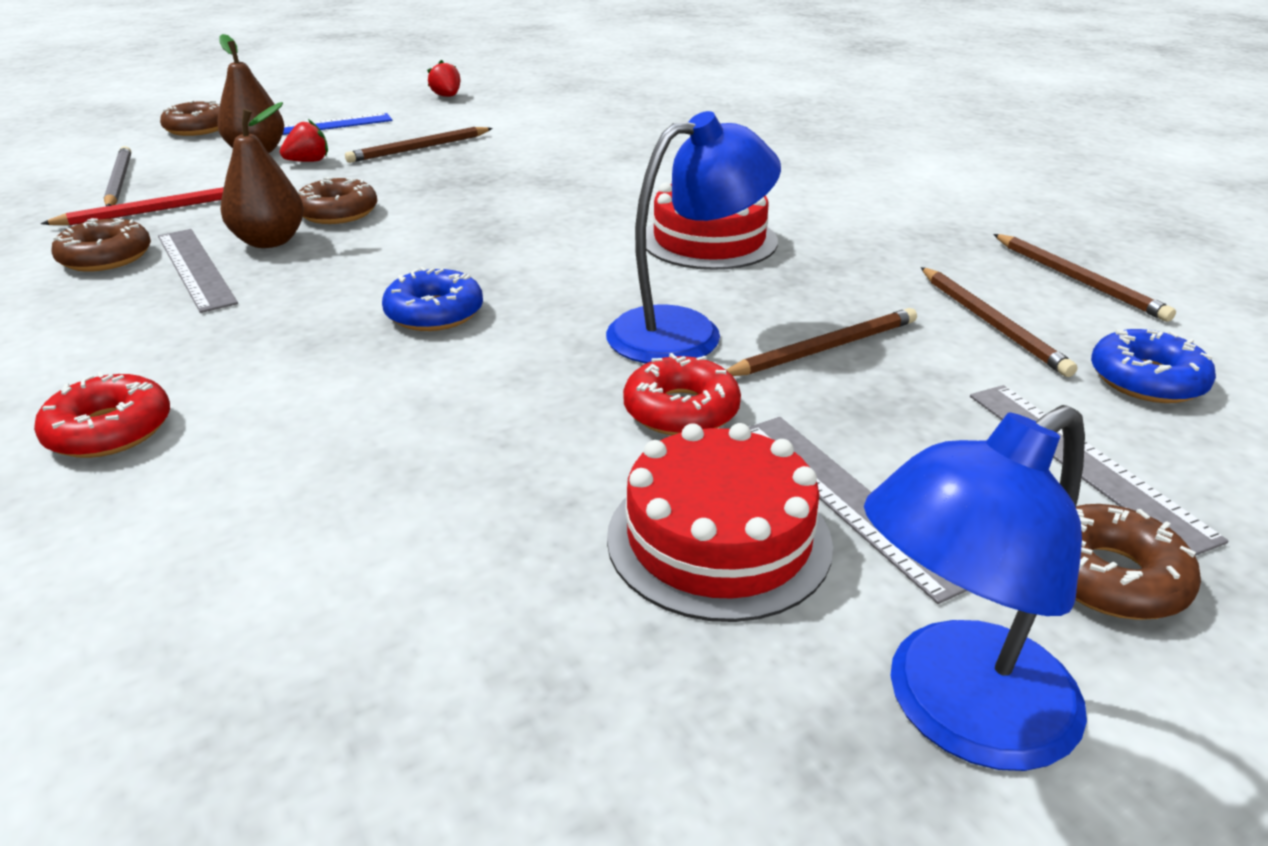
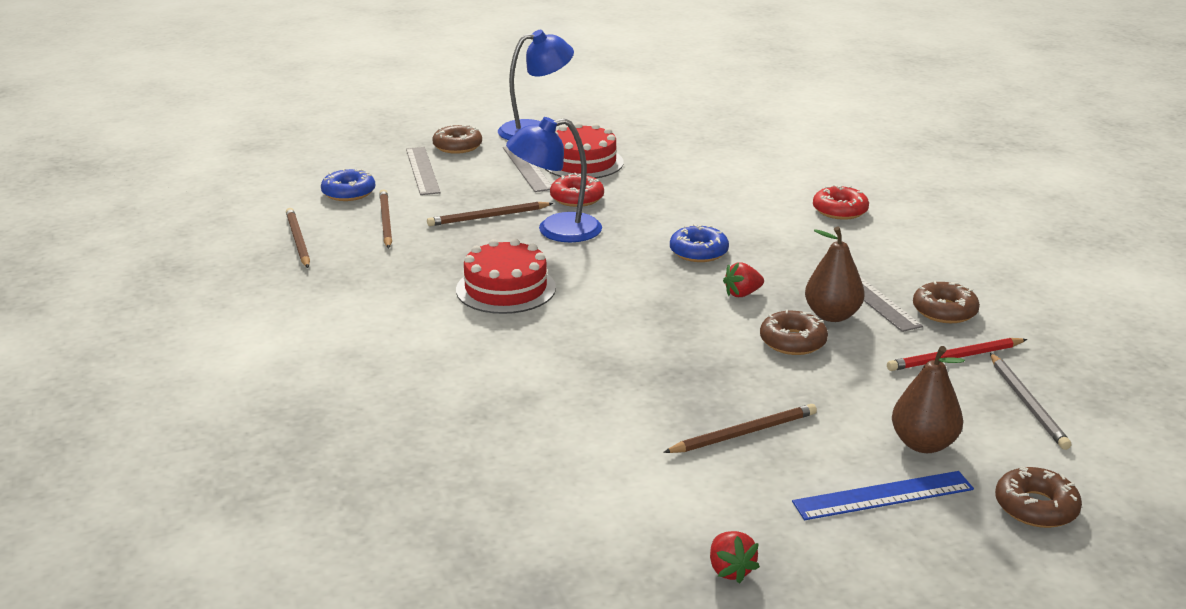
camera: 170 degrees left, 5 degrees down
(308, 161) = (856, 420): red strawberry -> red strawberry (742, 294)

